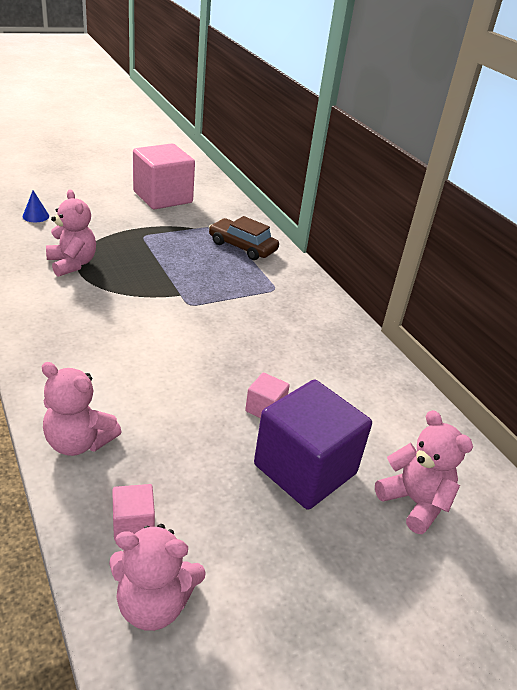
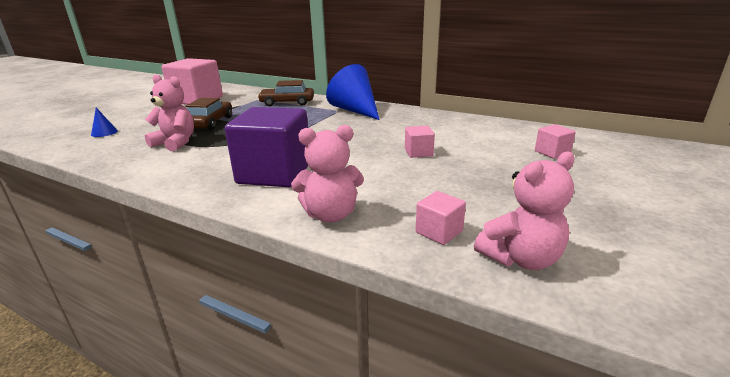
camera: 30 degrees left, 10 degrees down
(132, 246) = (210, 123): none -> brown car
(295, 299) = (355, 110): none -> blue cone
(305, 469) = (483, 164): purple cube -> purple cube (274, 173)
(414, 502) = (552, 152): pink teddy bear -> pink cube

